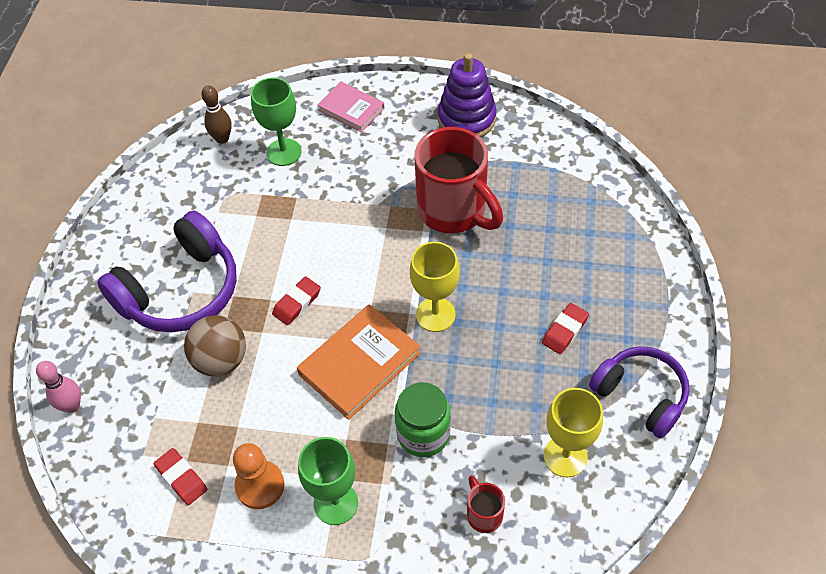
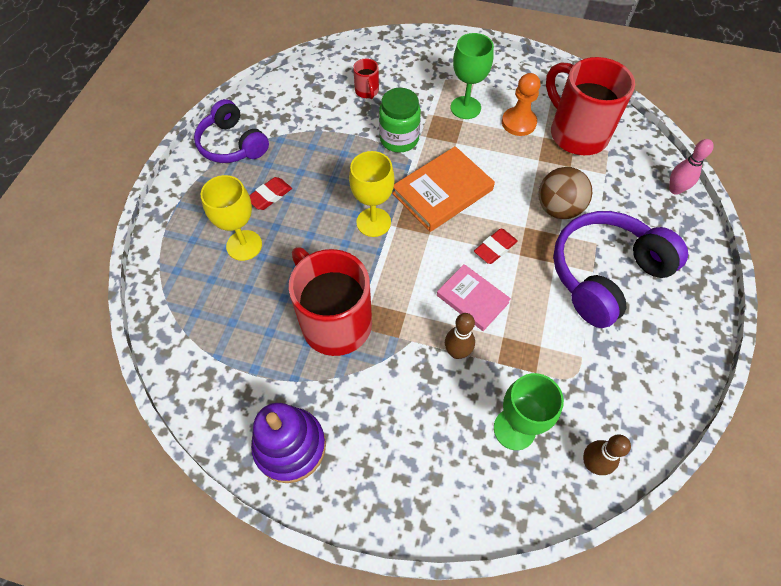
camera: 175 degrees left, 5 degrees up
(181, 478) = (576, 133): red eraser -> red mug
(334, 201) = (457, 352): none -> brown bowling pin
(351, 109) = (430, 487): pink book -> pink book (472, 299)
(565, 456) = (302, 115): yellow goblet -> yellow goblet (244, 245)

